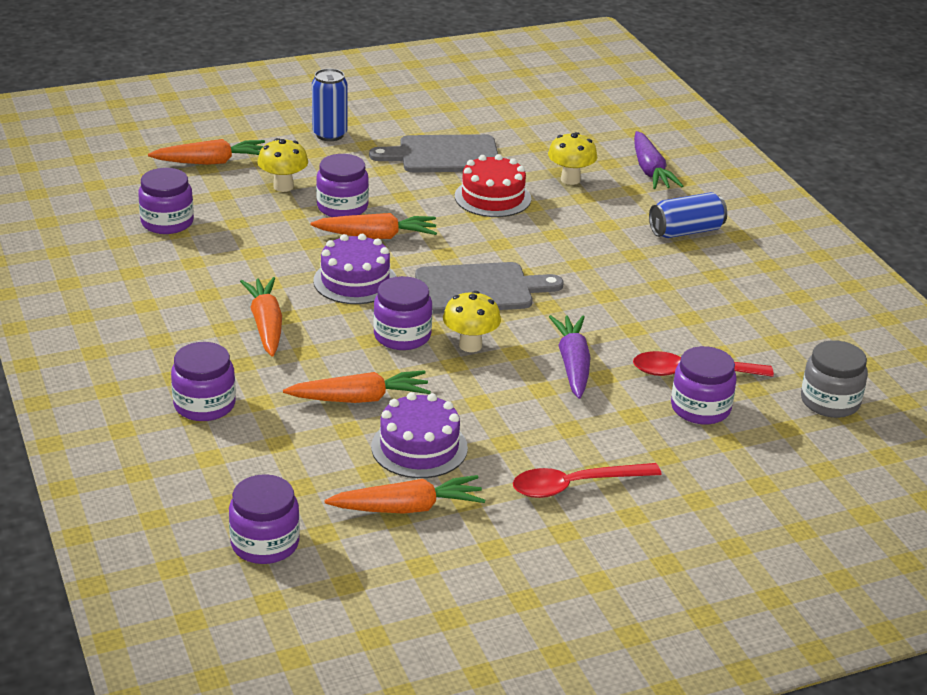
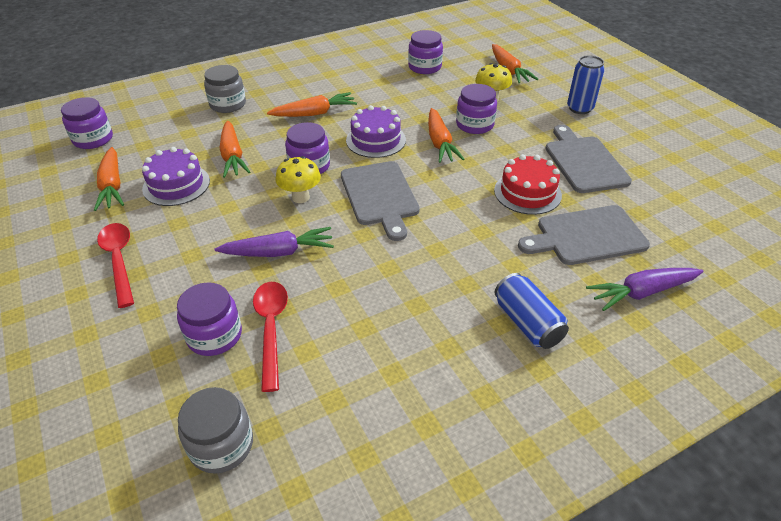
camera: 85 degrees right, 10 degrees up
(204, 405) = (228, 104): purple jar -> grey jar
(570, 179) = (587, 236): yellow mushroom -> grey cutting board

